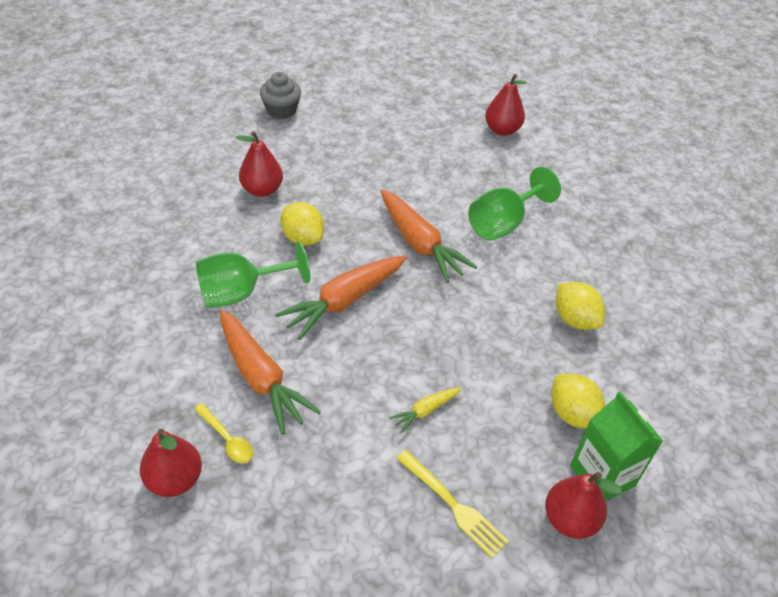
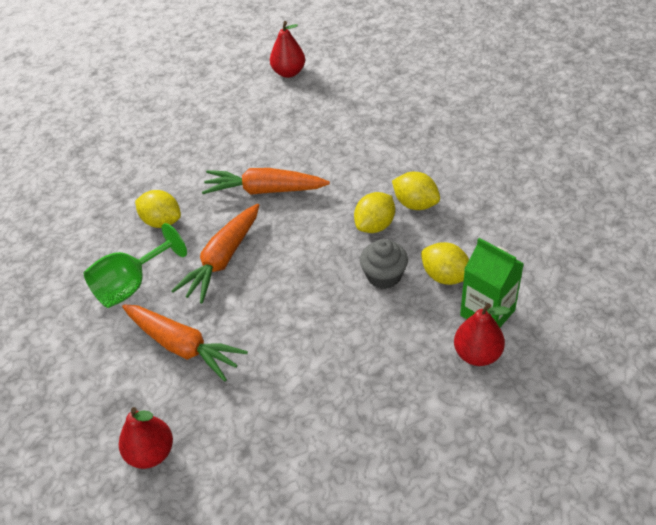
camera: 15 degrees left, 0 degrees up
(227, 440) = (179, 405): yellow spoon -> none
(262, 190) = (105, 195): red pear -> none
(281, 110) = (88, 121): grey cupcake -> grey cupcake (384, 276)
(420, 244) = (264, 190): orange carrot -> orange carrot turned 150 degrees clockwise
(425, 411) = (330, 319): yellow carrot -> none
(453, 505) = (385, 380): yellow fork -> none
(503, 223) = (325, 149): green goblet -> none
(520, 326) = (375, 225): none -> yellow lemon

